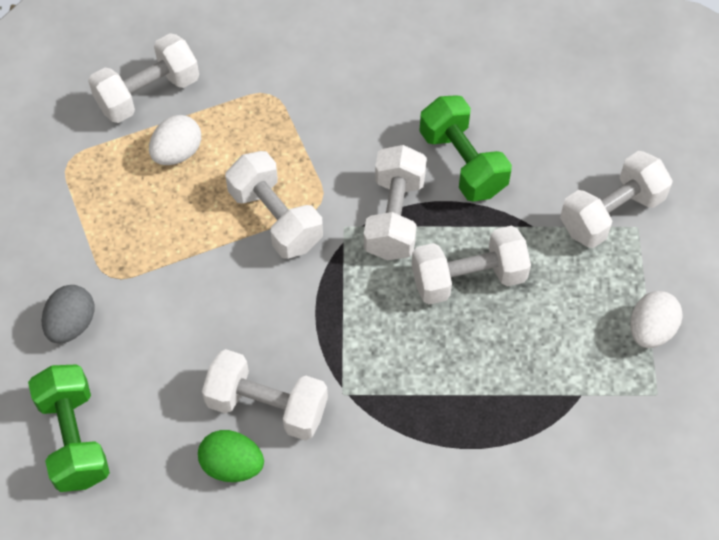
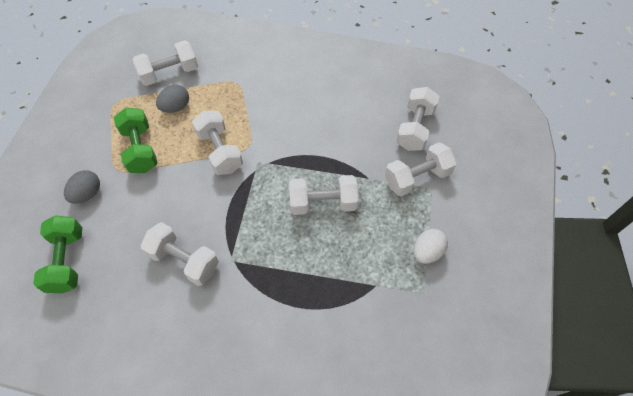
camera: 10 degrees right, 0 degrees up
(177, 153) = (175, 107): white egg -> grey egg
(232, 465) = (153, 293): green egg -> none
(394, 217) = (288, 160): white dumbbell -> white dumbbell (415, 128)
(462, 163) = (335, 136): green dumbbell -> green dumbbell (140, 149)

